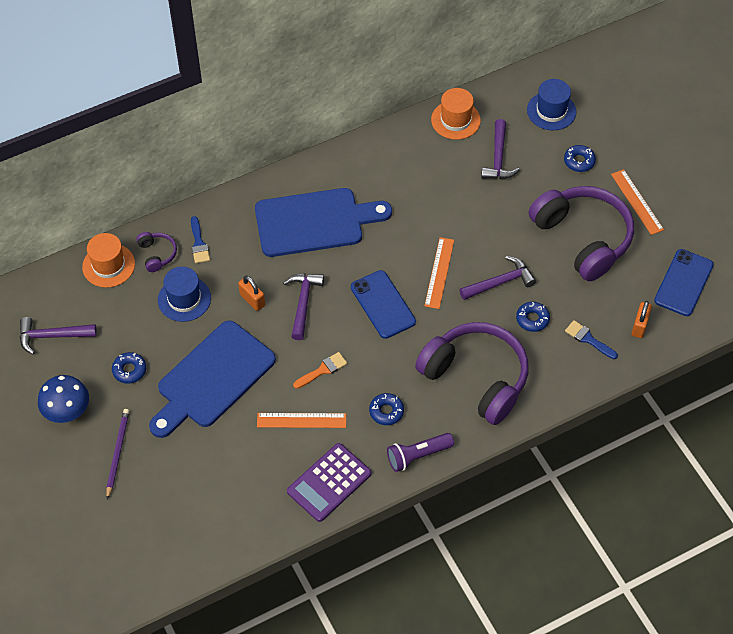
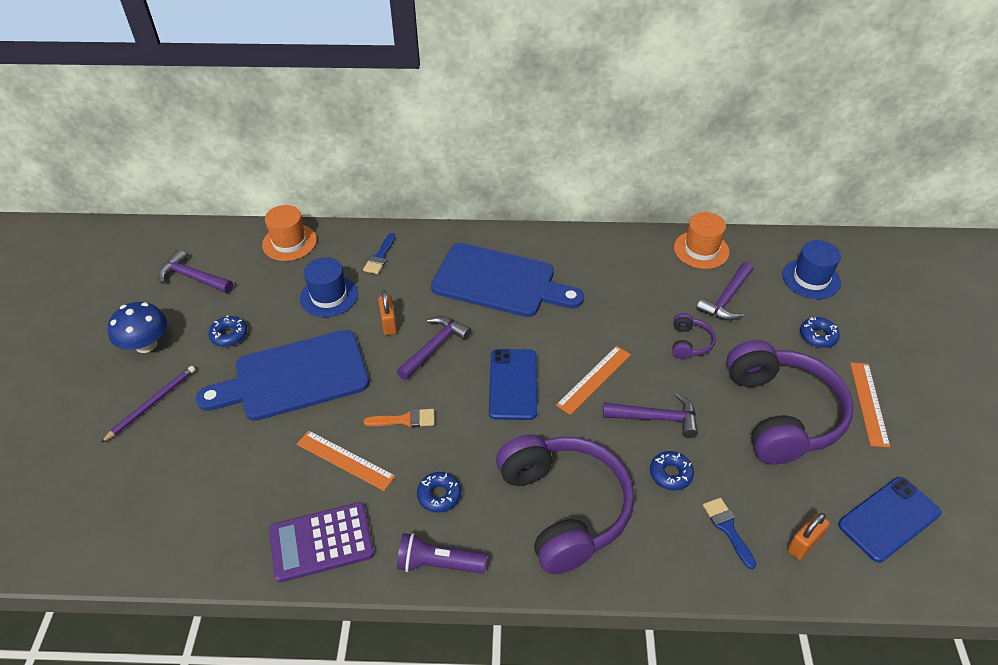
camera: 30 degrees right, 10 degrees down
(157, 254) = (337, 250): purple headphones -> purple headphones (689, 343)

